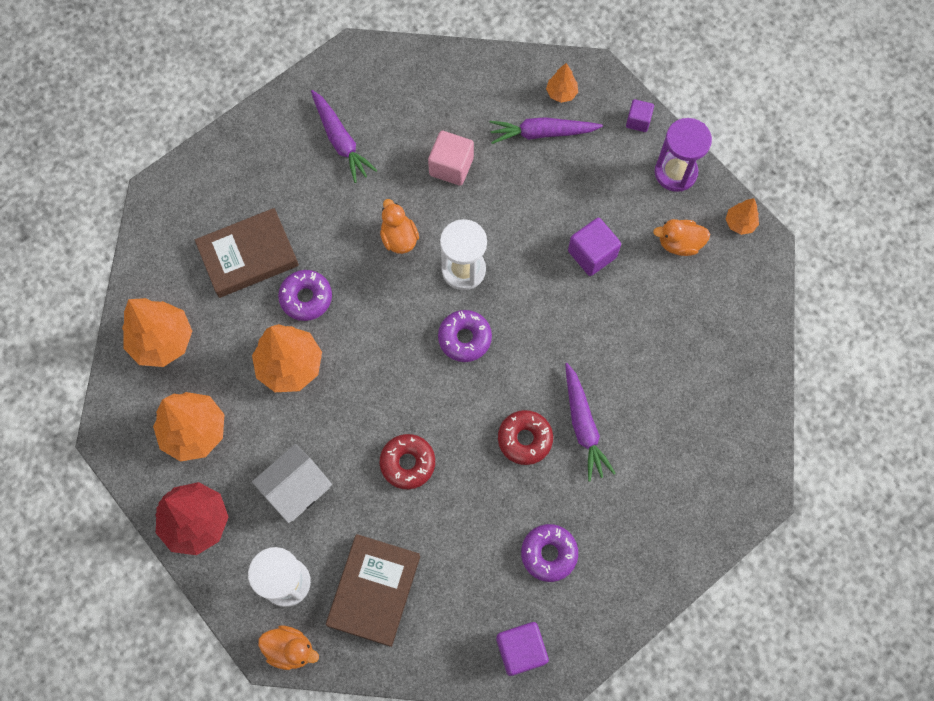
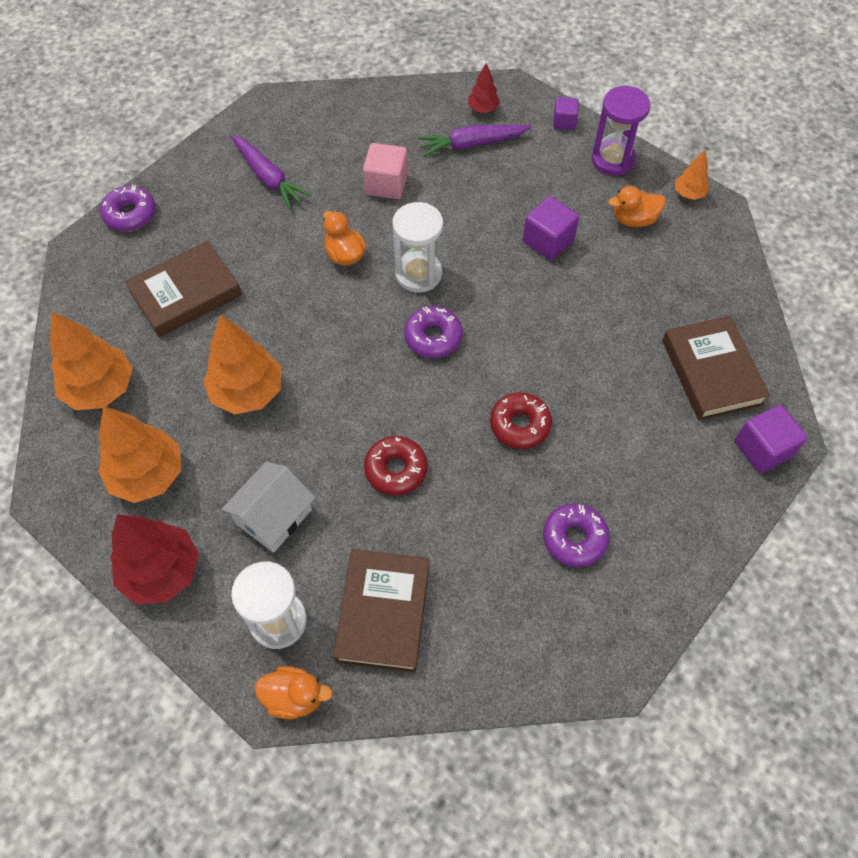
camera: 10 degrees left, 10 degrees down
(306, 298) = (255, 324): purple donut -> purple donut (130, 214)
(521, 650) = (567, 649): purple cube -> purple cube (762, 449)
(561, 93) = (483, 109): orange tree -> red tree
(583, 426) = (579, 402): purple carrot -> none
(710, 416) = (711, 372): none -> brown book

